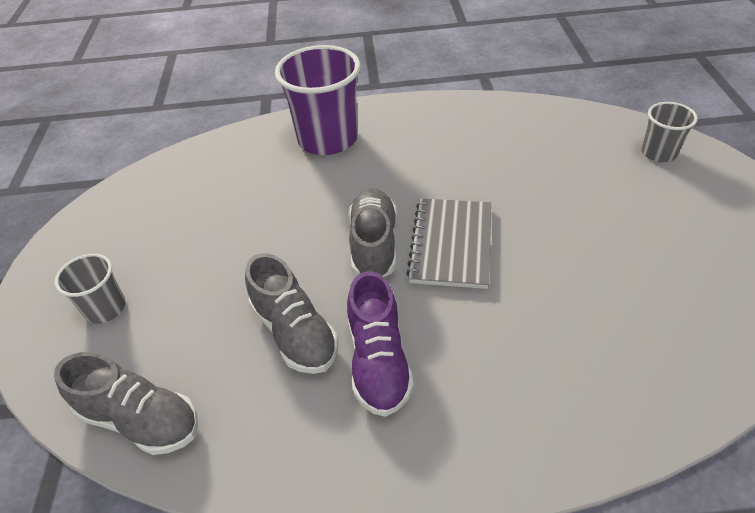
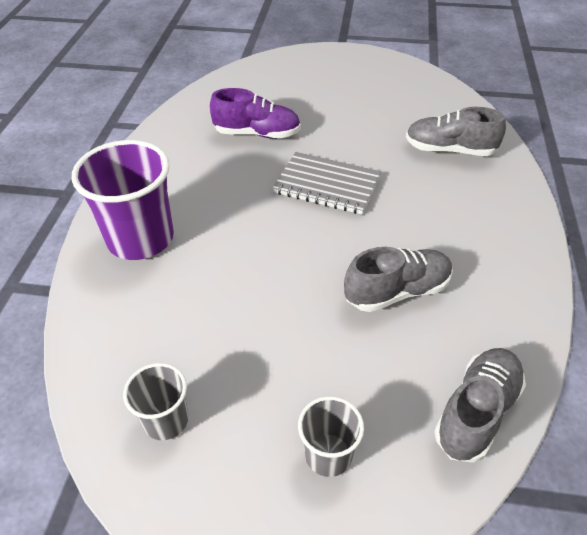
camera: 80 degrees left, 0 degrees up
(374, 245) = (310, 228): grey shoe -> grey shoe (449, 150)
(378, 361) = (435, 245): purple shoe -> purple shoe (257, 134)
(658, 153) = (274, 72): grey cup -> grey cup (166, 420)

